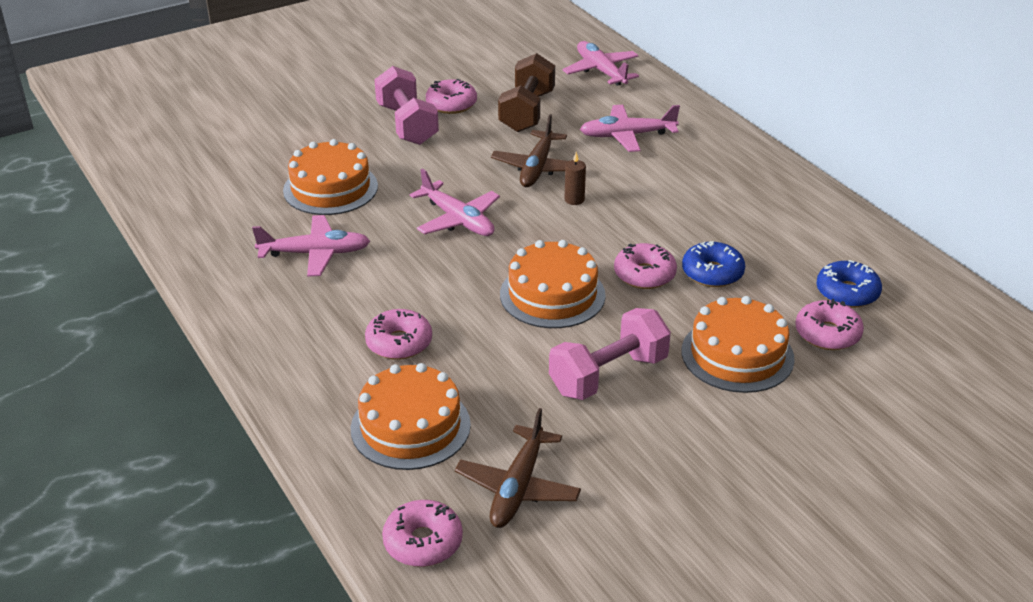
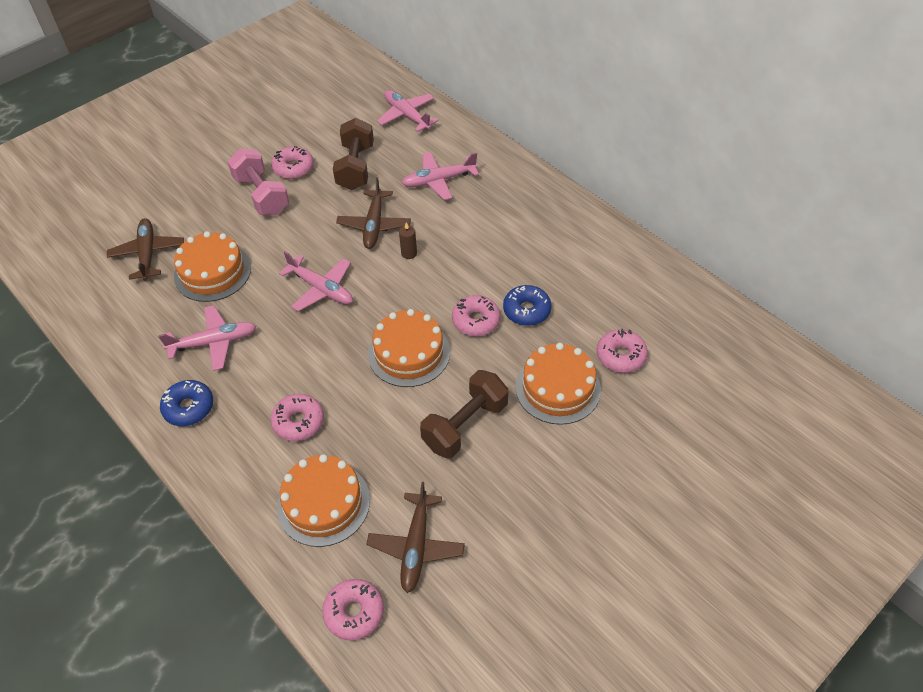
camera: 10 degrees left, 15 degrees up
(259, 162) = (148, 254): none -> brown plane
(608, 375) = (465, 425): pink dumbbell -> brown dumbbell
(847, 292) = (629, 313): blue donut -> blue donut (189, 407)

